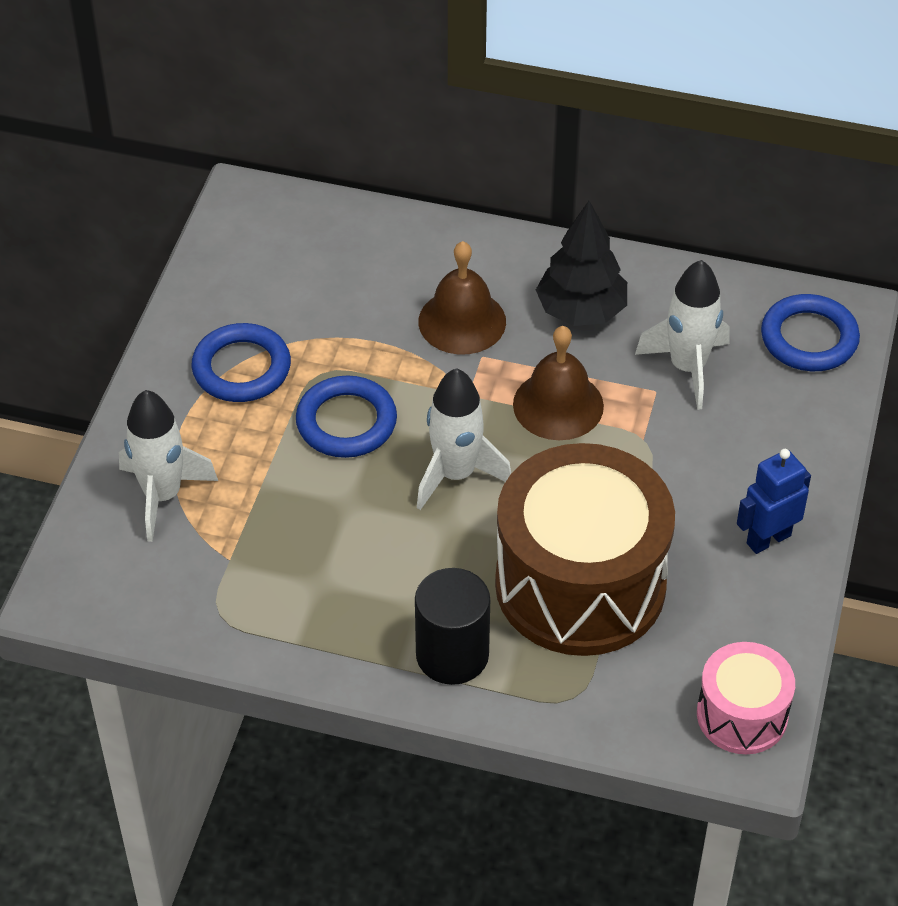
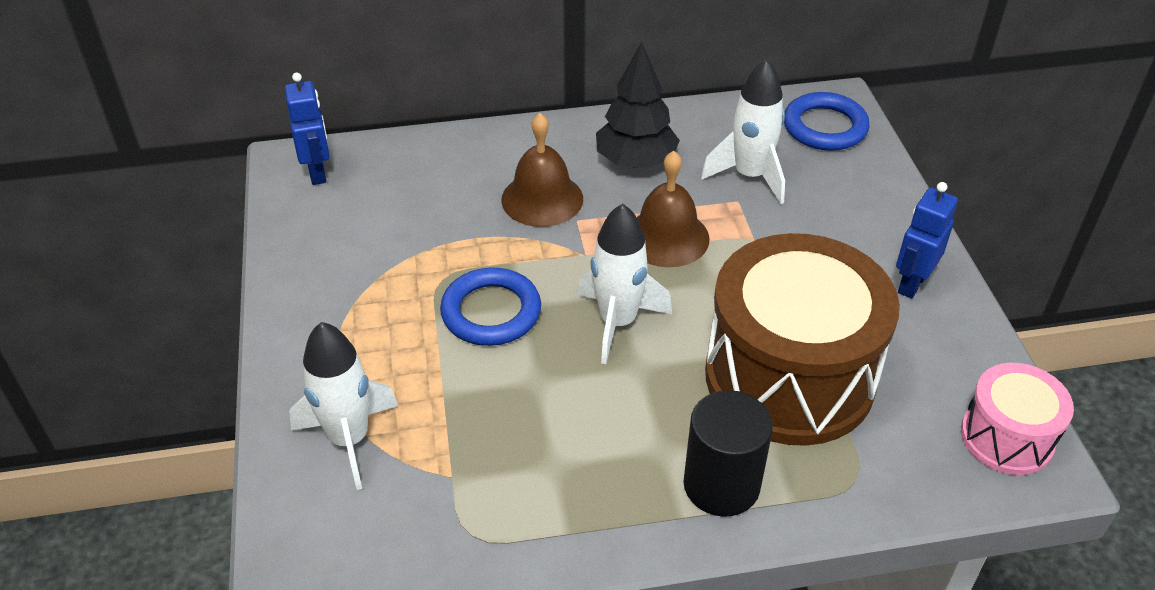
camera: 25 degrees left, 5 degrees down
(241, 368) = (365, 298): blue ring -> none
(264, 218) = (318, 172): none -> blue robot

